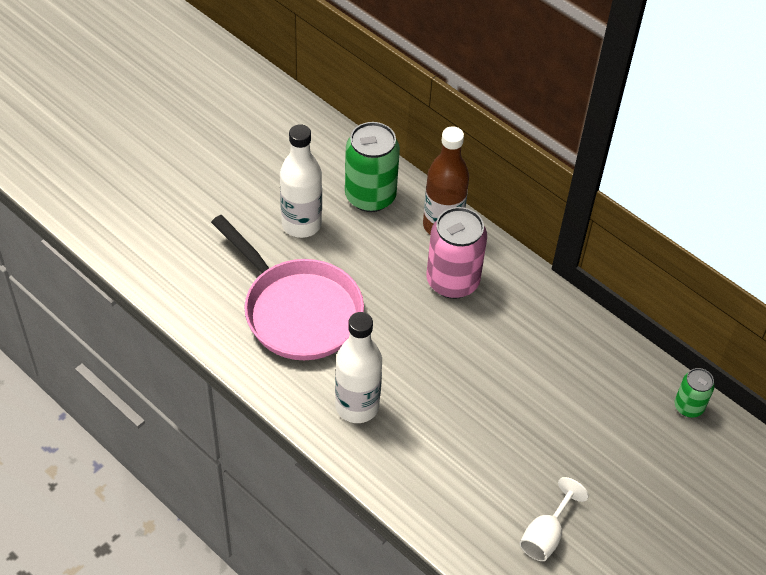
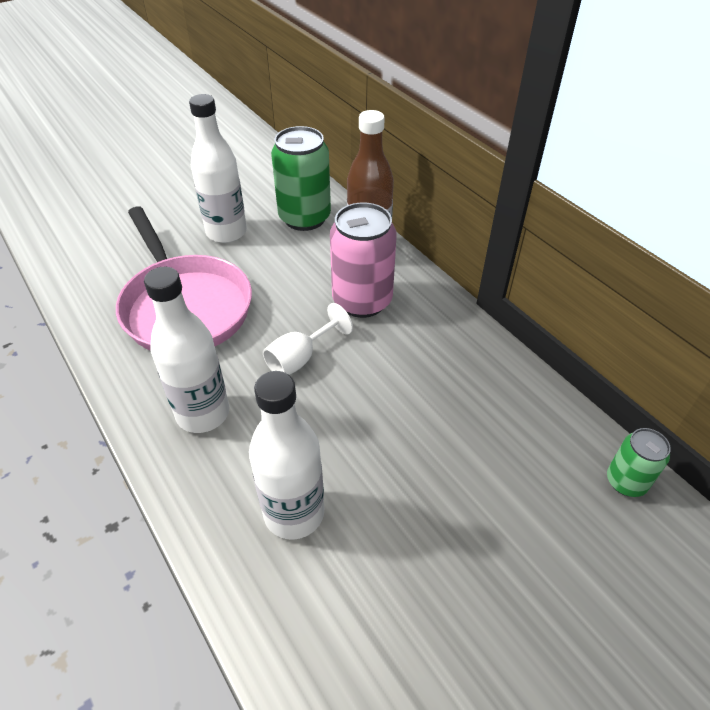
camera: 15 degrees right, 5 degrees down
(456, 470) = (294, 513): none -> white bottle
(546, 534) = (389, 632): white goblet -> white goblet (300, 358)

